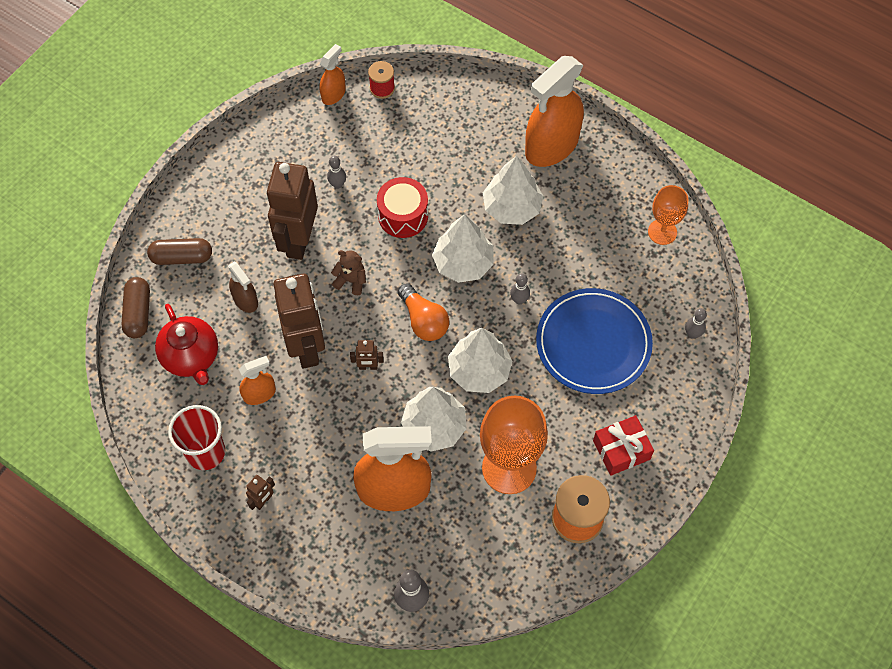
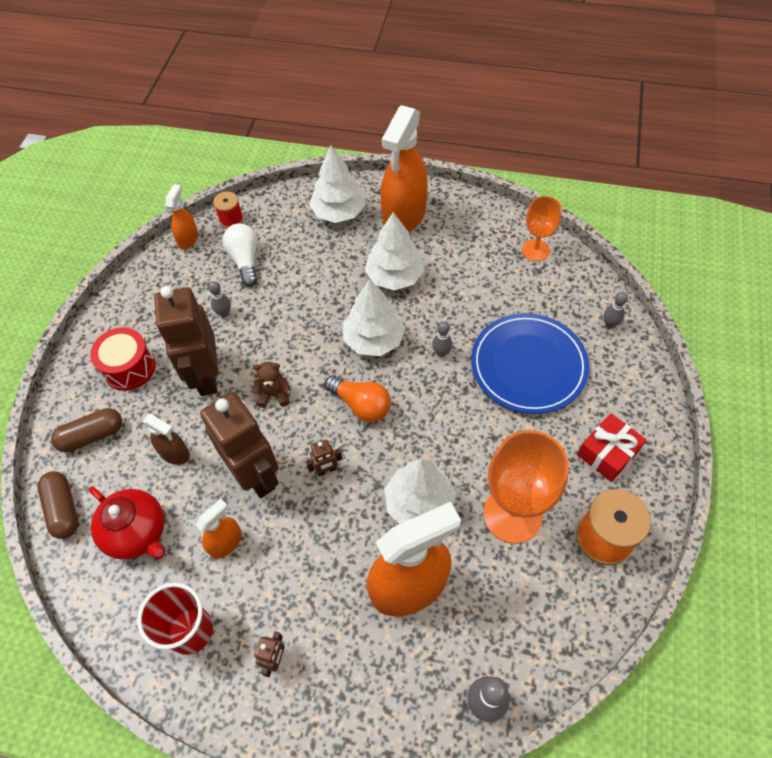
camera: 20 degrees left, 5 degrees down
(378, 137) = (245, 260): none -> white light bulb
(403, 216) = (298, 318): red drum -> red drum (129, 368)
(479, 371) = (436, 431): white tree -> white tree (338, 212)

